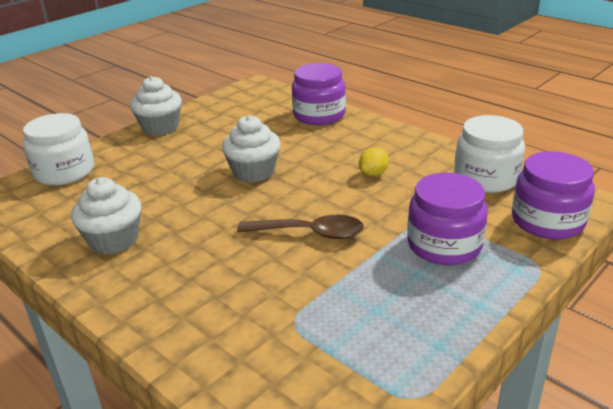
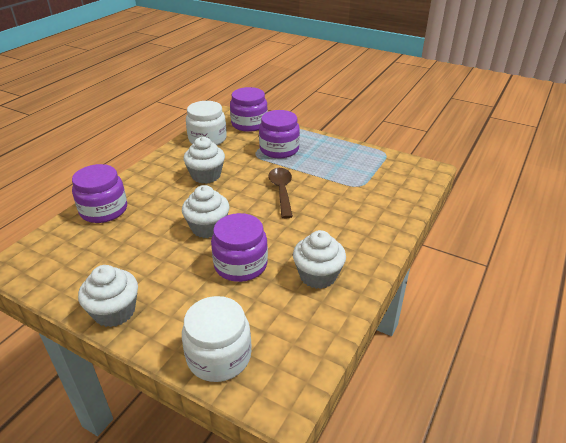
camera: 105 degrees left, 5 degrees up
(173, 189) = (240, 265): none -> purple jar
(373, 174) = (206, 175): yellow lemon -> white cupcake

